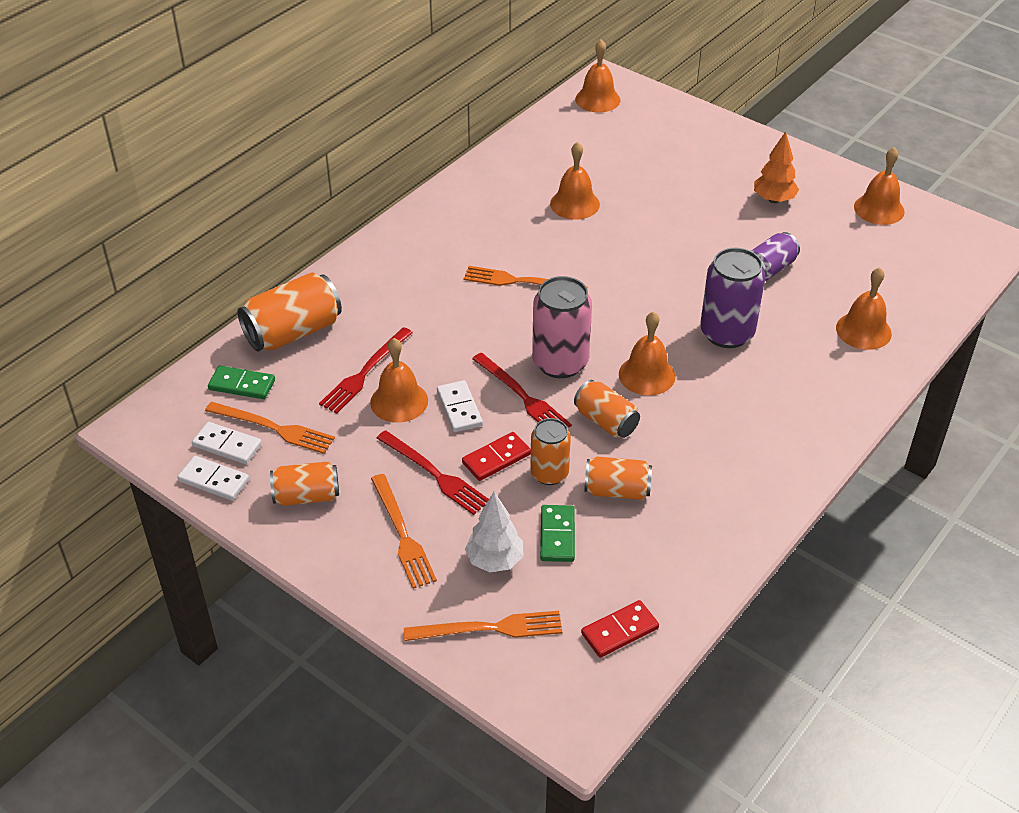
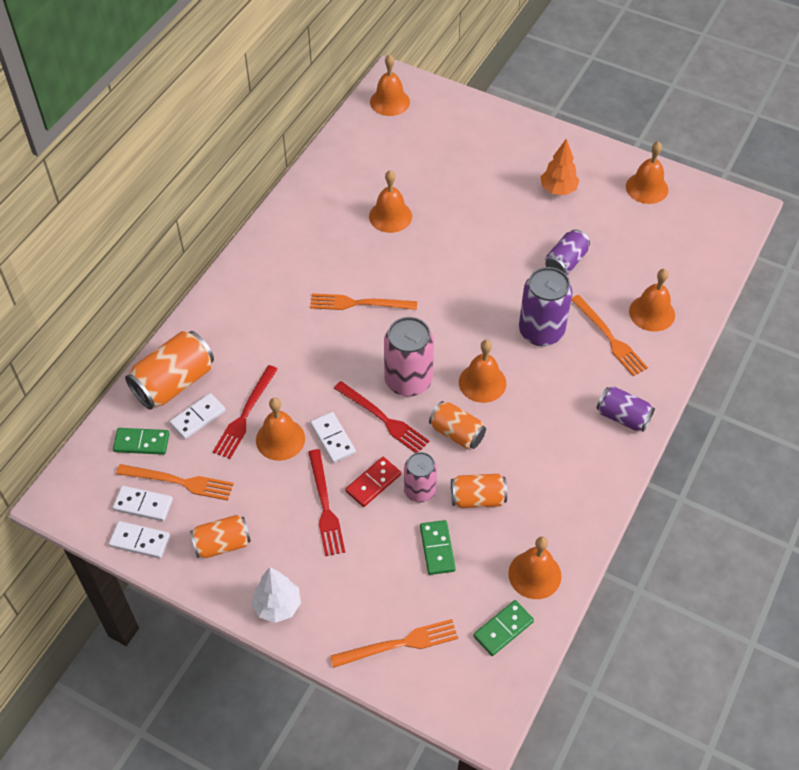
camera: 10 degrees left, 10 degrees up
(311, 369) = (198, 418): none -> white domino
(402, 534) = (310, 568): orange fork -> orange fork (609, 338)
(435, 474) = (325, 506): red fork -> red fork turned 45 degrees clockwise
(494, 560) = (391, 580): white tree -> white tree (277, 606)
(549, 473) = (420, 491): orange can -> pink can
(619, 631) = (503, 629): red domino -> green domino
(670, 579) = (534, 574): none -> orange bell
(809, 430) = (622, 417): none -> purple can

